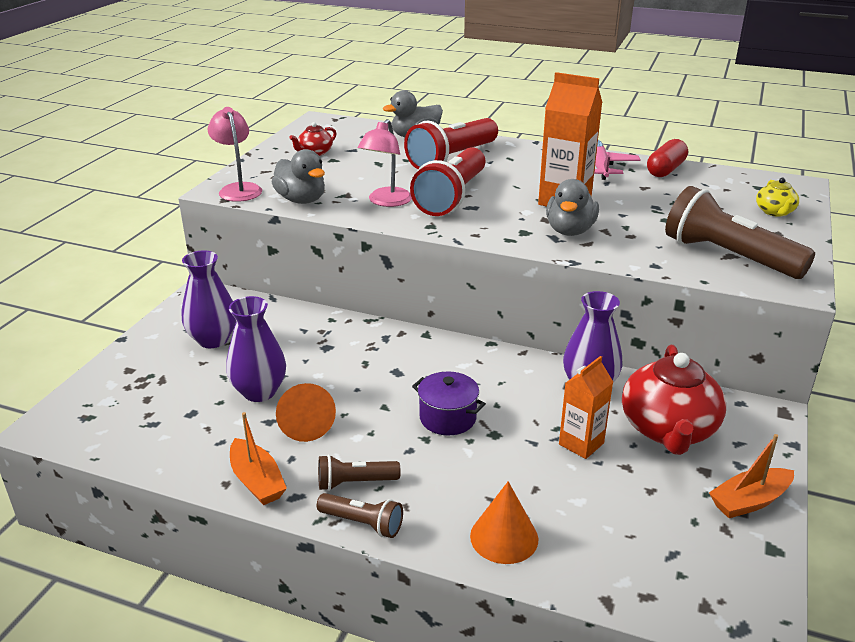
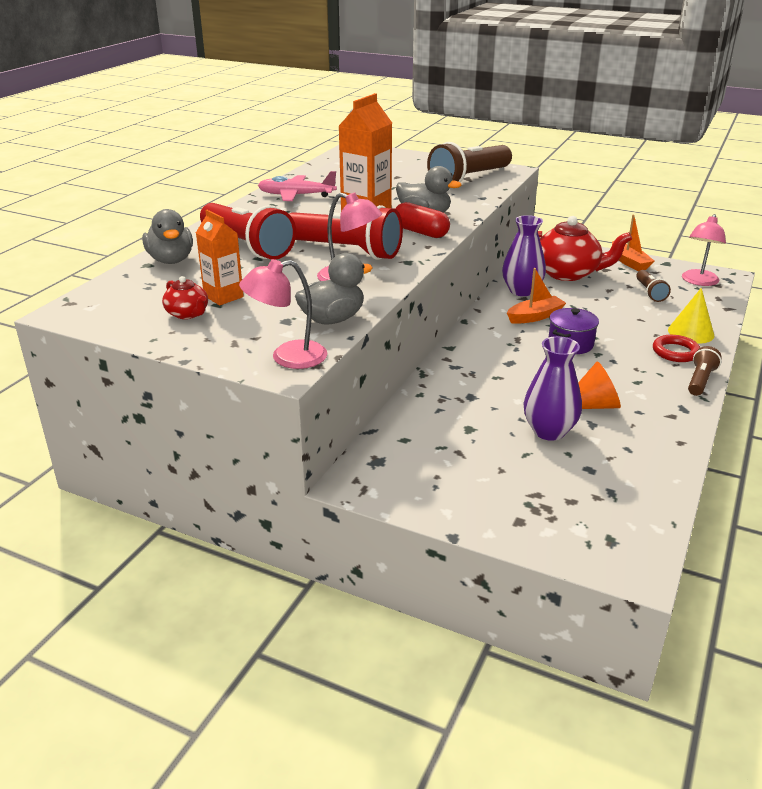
camera: 85 degrees left, 0 degrees up
(213, 340) = (457, 465): purple vase -> none
(257, 481) = (672, 427): orange boat -> orange boat (535, 316)
(354, 483) = (658, 383): brown flashlight -> brown flashlight (650, 293)
(439, 511) = (675, 352): none -> red ring
(504, 537) = (691, 332): orange cone -> yellow cone
(581, 444) = (589, 300): orange carton -> orange carton (223, 296)
(665, 170) = (313, 176): red capsule -> red capsule (420, 232)
(708, 581) = (698, 281): none -> pink lamp
(775, 212) = (400, 159): yellow teapot -> none

